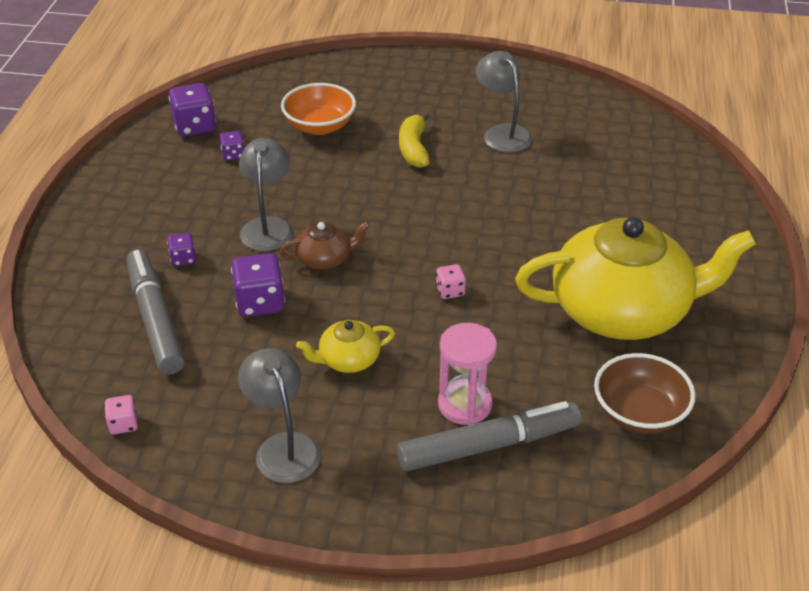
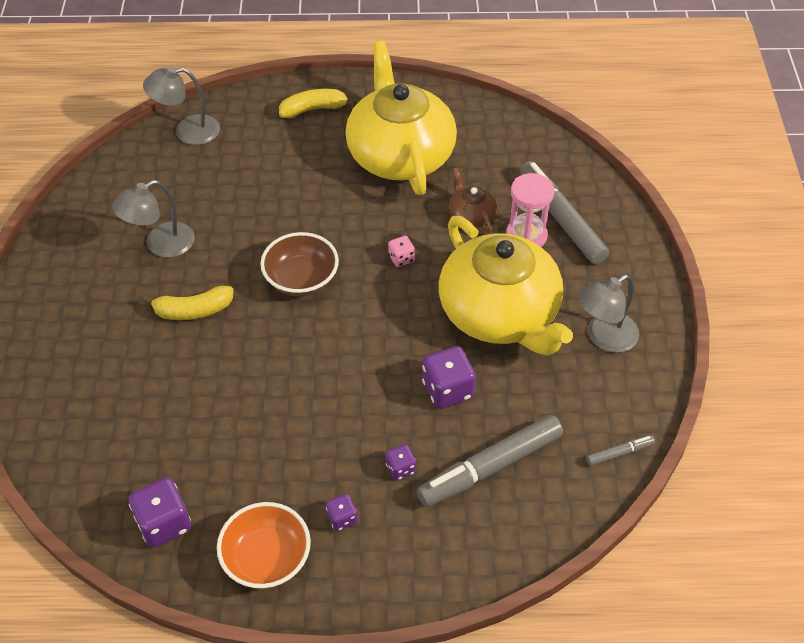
camera: 100 degrees left, 10 degrees up
(123, 424) = (619, 453): pink dice -> grey marker
(233, 155) = (218, 469): purple dice -> purple dice (342, 518)
(268, 226) = (338, 408): grey lamp -> grey lamp (187, 131)
(319, 126) = (157, 398): orange bowl -> orange bowl (266, 558)
(325, 259) = (377, 352): brown teapot -> brown teapot (471, 215)
(348, 359) = (500, 313): yellow teapot -> yellow teapot, size x2.37
(639, 413) = (504, 143): brown bowl -> brown bowl (301, 279)
(706, 247) = (314, 109): none -> yellow banana

